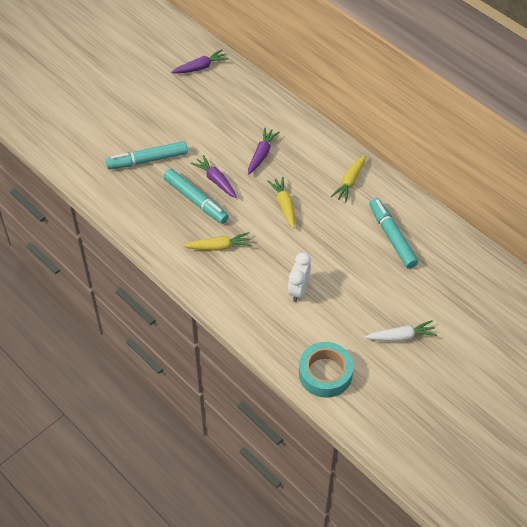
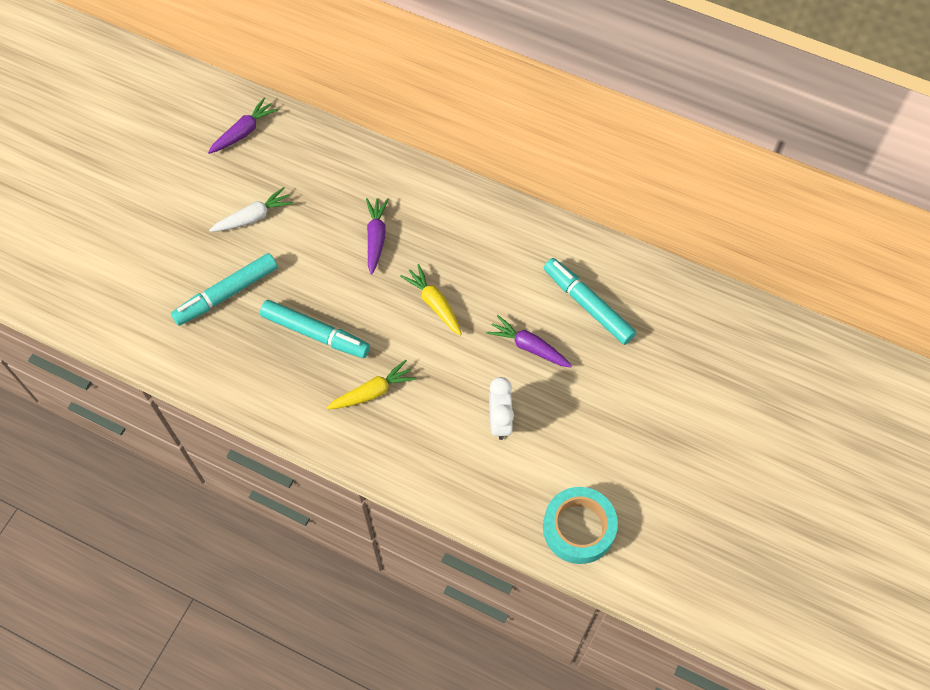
camera: 20 degrees left, 10 degrees up
(216, 180) = (330, 295): purple carrot -> purple carrot (529, 347)
(350, 182) = (505, 242): yellow carrot -> none
(401, 336) = (651, 443): white carrot -> white carrot (253, 217)

